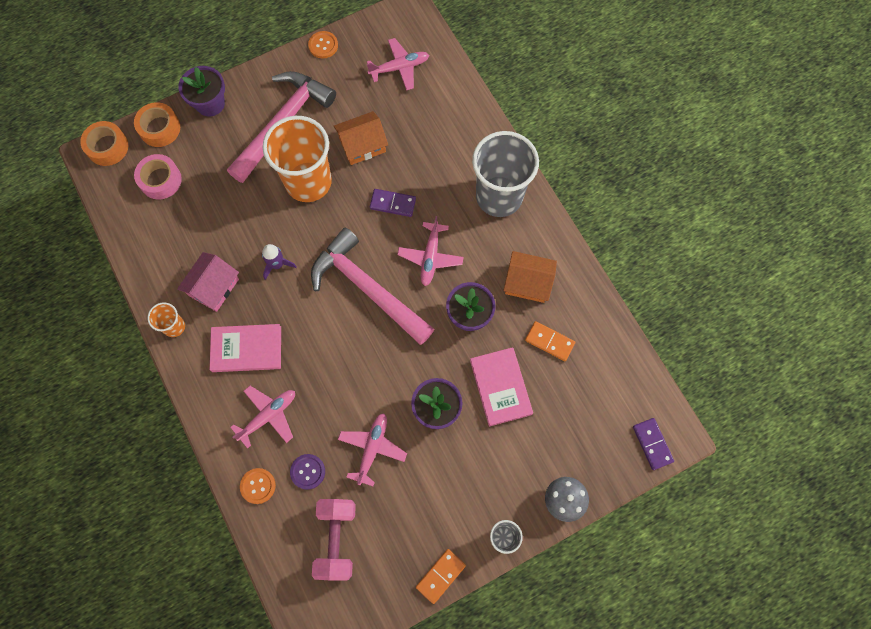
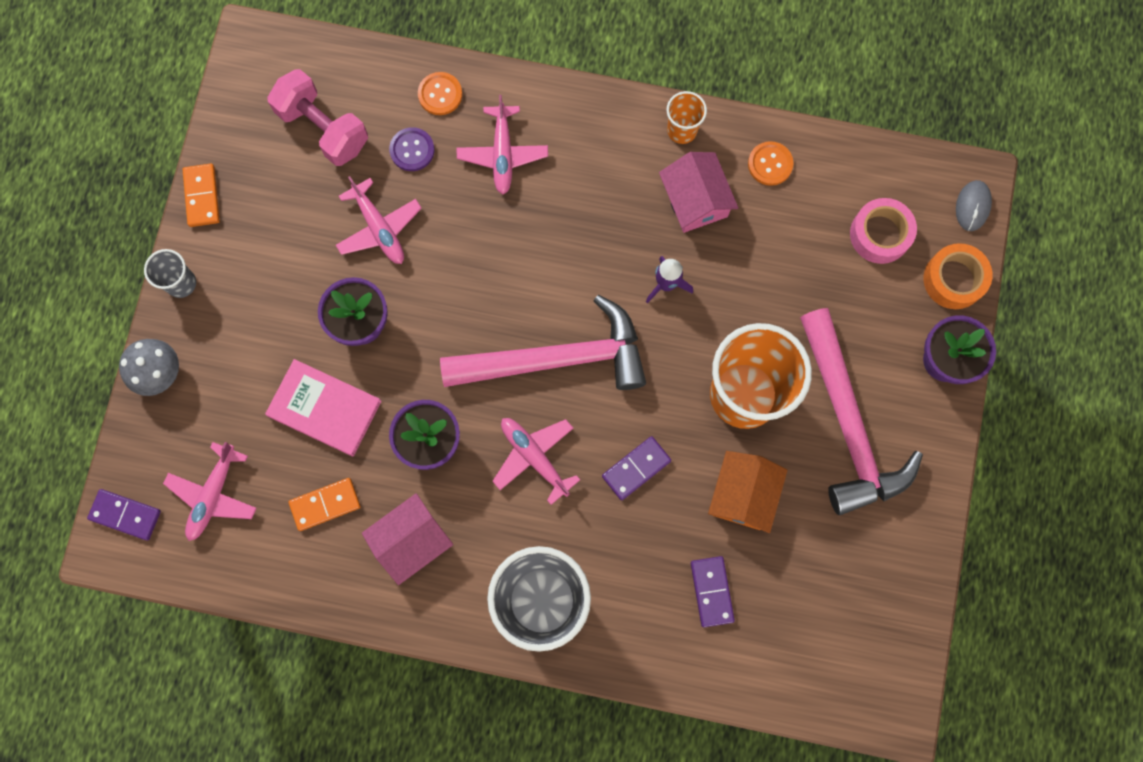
camera: 130 degrees right, 5 degrees up
(107, 147) = (972, 206): orange tape -> grey mouse
(246, 349) = (594, 184): pink book -> none
(323, 45) = (927, 558): orange button -> orange button (770, 164)
(400, 67) = (818, 628): pink plane -> pink plane (213, 495)
(424, 124) = (712, 591): none -> purple domino
(527, 282) = (411, 540): orange house -> pink house

